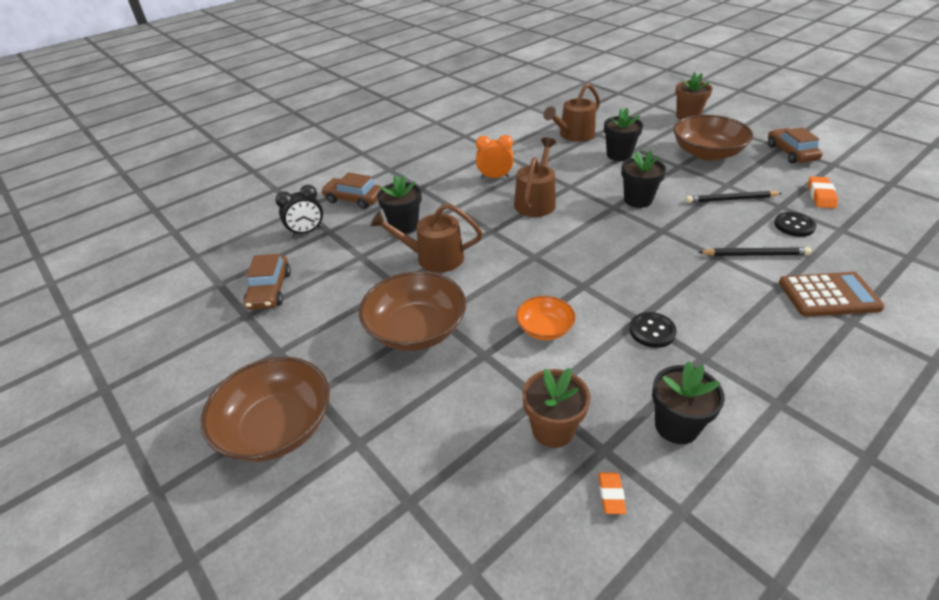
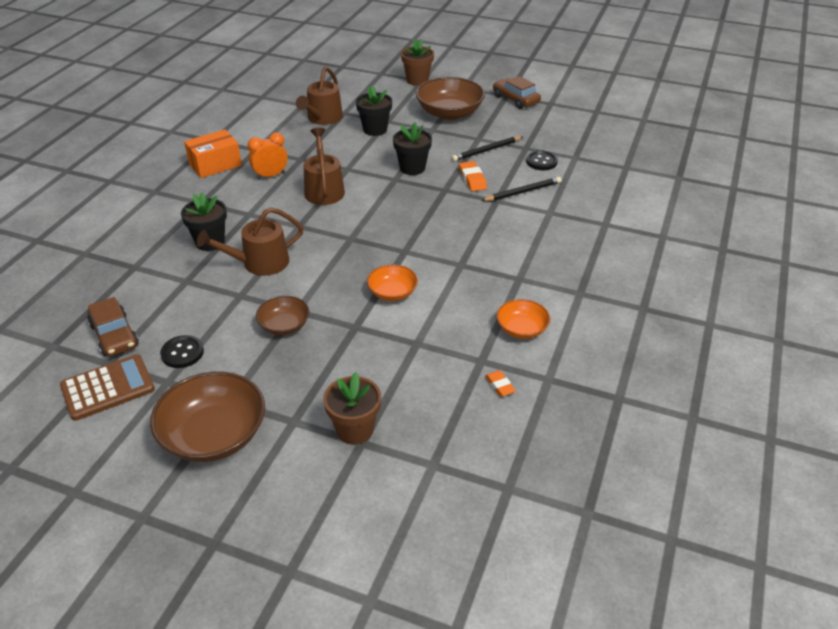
camera: 30 degrees left, 0 degrees up
(306, 232) = (110, 273): black clock -> none
(354, 199) = (137, 229): brown car -> none
(416, 329) = (284, 325): brown bowl -> brown bowl, size x0.55
(453, 157) = (215, 165): none -> orange box
(553, 429) = (438, 360): brown flower pot -> brown flower pot (355, 430)
(652, 331) = (475, 270): black button -> black button (182, 353)
(676, 426) = (521, 329): black flower pot -> orange bowl
(820, 195) = (551, 132): orange eraser -> orange eraser (472, 179)
(828, 295) = (584, 209): brown calculator -> brown calculator (108, 388)

